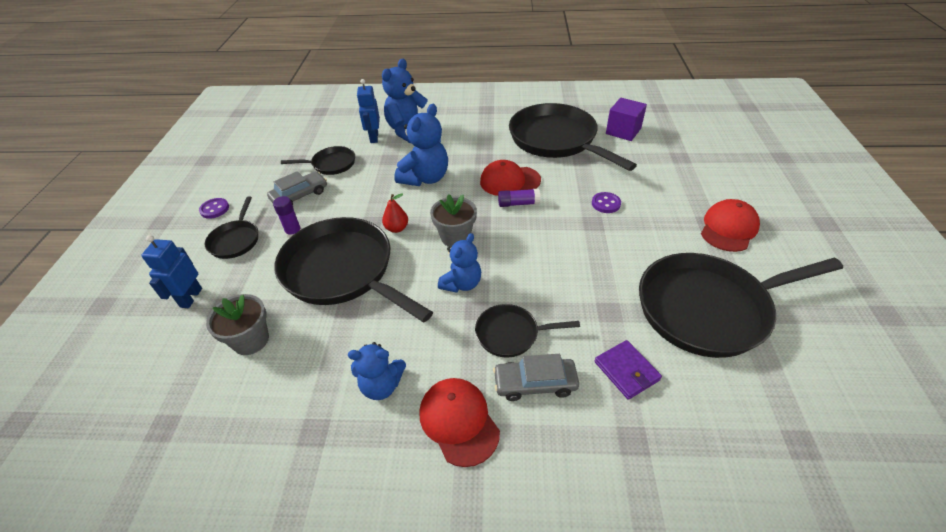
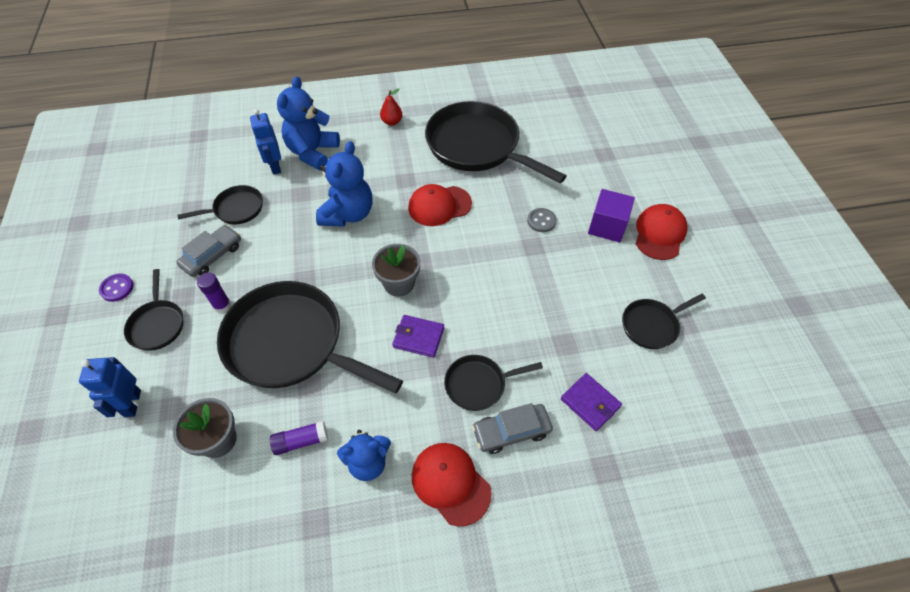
camera: 15 degrees left, 10 degrees up
(396, 228) = (334, 282): red pear -> red pear (392, 122)
(461, 284) = (418, 337): blue teddy bear -> purple wallet
(518, 203) = (454, 233): purple glue stick -> purple glue stick (301, 441)
(606, 204) = (541, 221): purple button -> grey button
(623, 131) = (544, 127): purple cube -> purple cube (607, 226)
(708, 308) = (652, 325): black pan -> black pan, size x0.48

